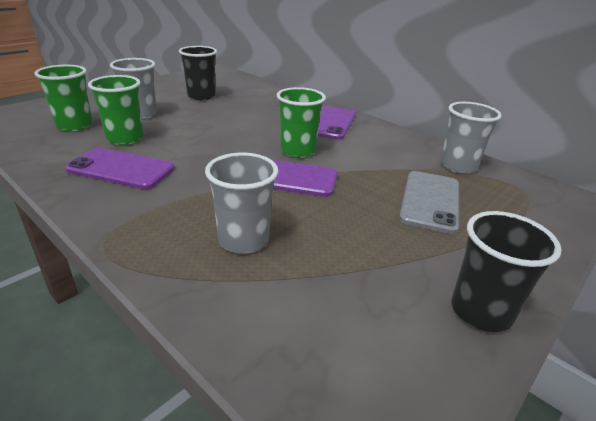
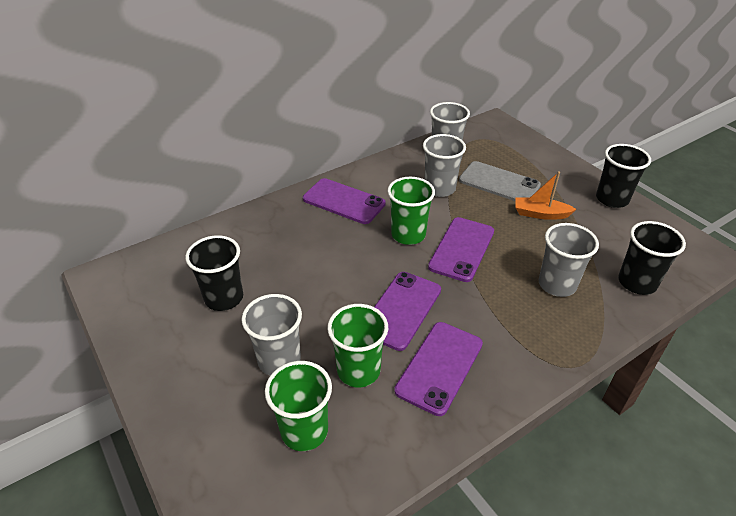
camera: 75 degrees left, 10 degrees up
(192, 151) = (401, 310): none -> purple phone
(264, 322) = (637, 282): none -> black cup
(385, 232) = (540, 214): none -> orange boat
(386, 164) = (439, 188): none -> grey cup

